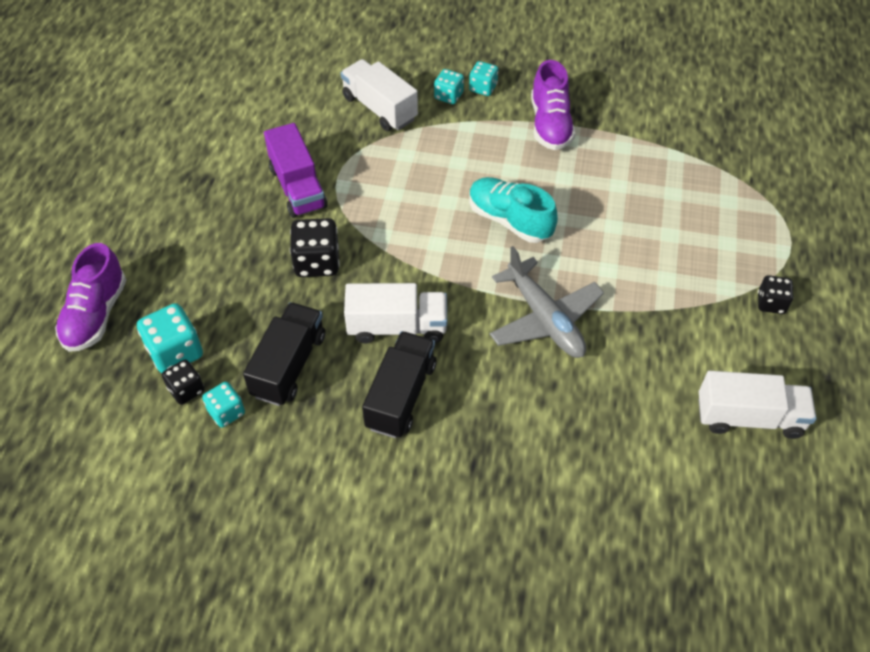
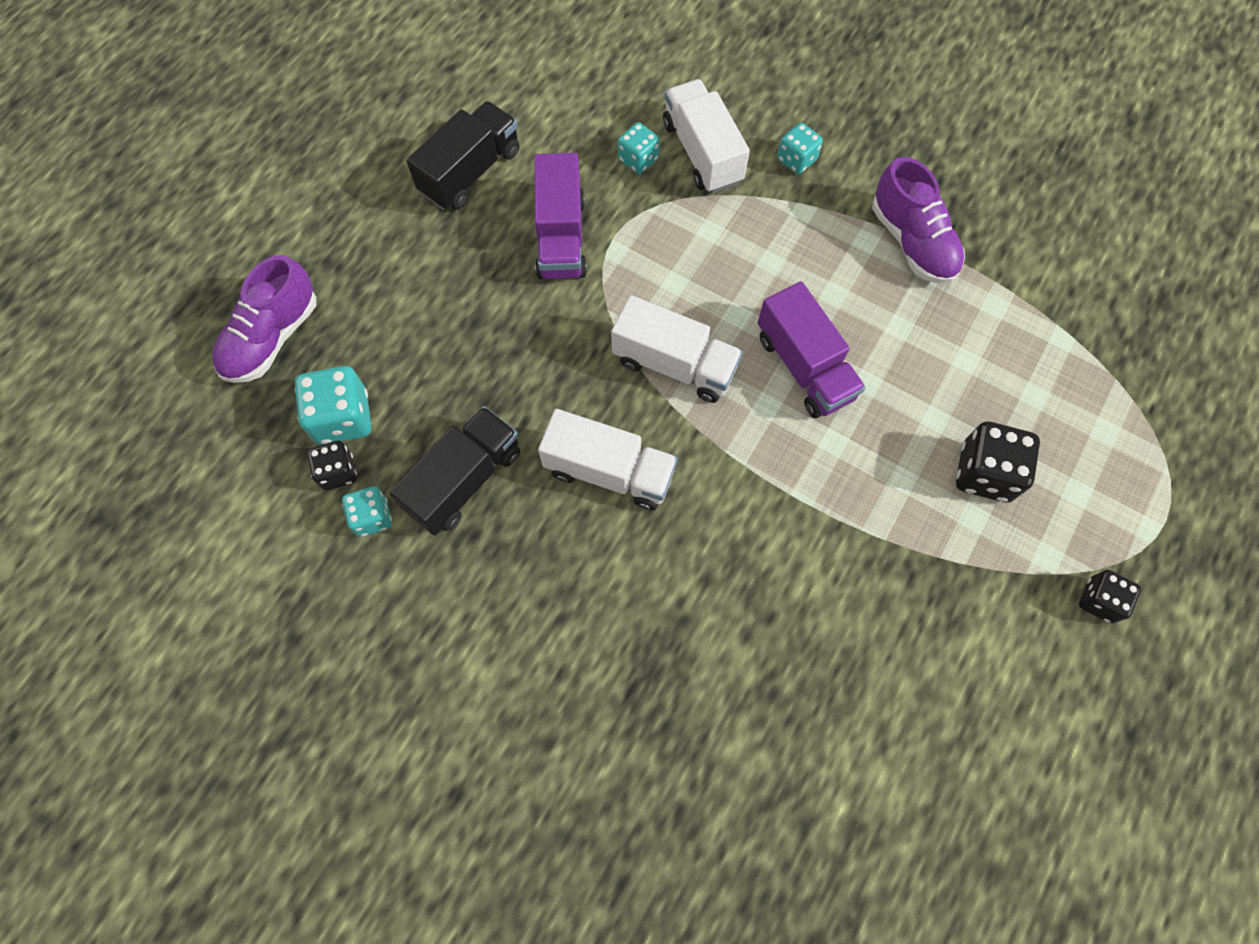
camera: 20 degrees right, 15 degrees up
(317, 262) = (547, 350): black dice -> black dice (985, 473)
(401, 395) = (579, 567): black truck -> black truck (470, 172)
(483, 88) = (845, 160): turquoise dice -> turquoise dice (638, 159)
(509, 220) = (804, 367): turquoise shoe -> purple truck
(544, 319) = (794, 522): grey plane -> none
(550, 124) = (912, 242): purple shoe -> purple shoe turned 45 degrees counterclockwise
(749, 417) = (999, 752): white truck -> white truck (674, 364)

